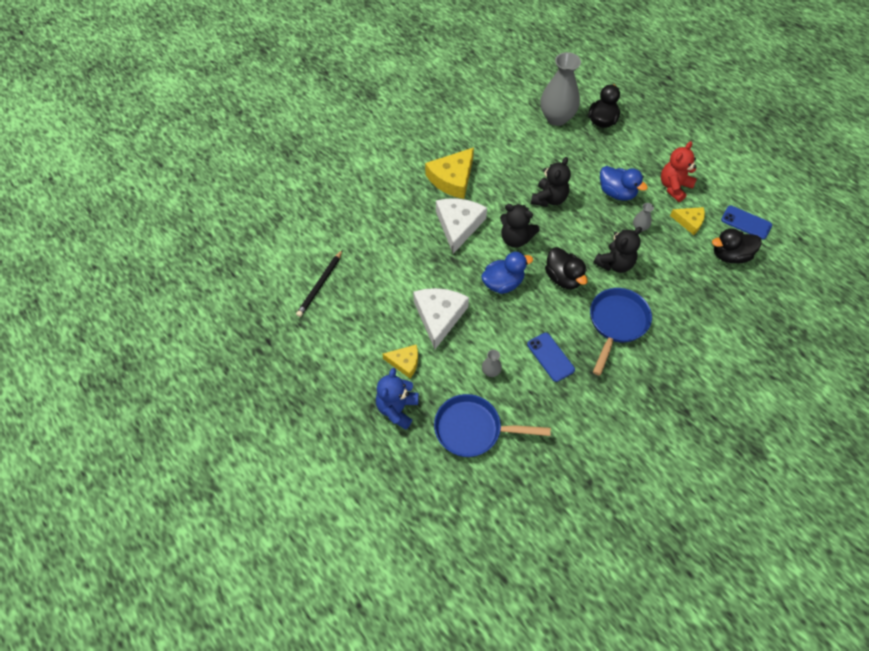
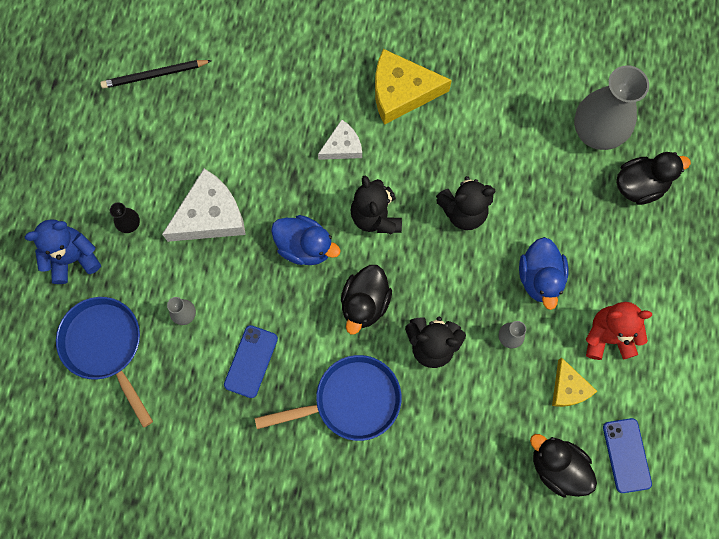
camera: 50 degrees right, 15 degrees up
(404, 362) = (130, 224): yellow cheese -> black vase
(458, 225) = (342, 146): white cheese -> white cheese, size x0.58

